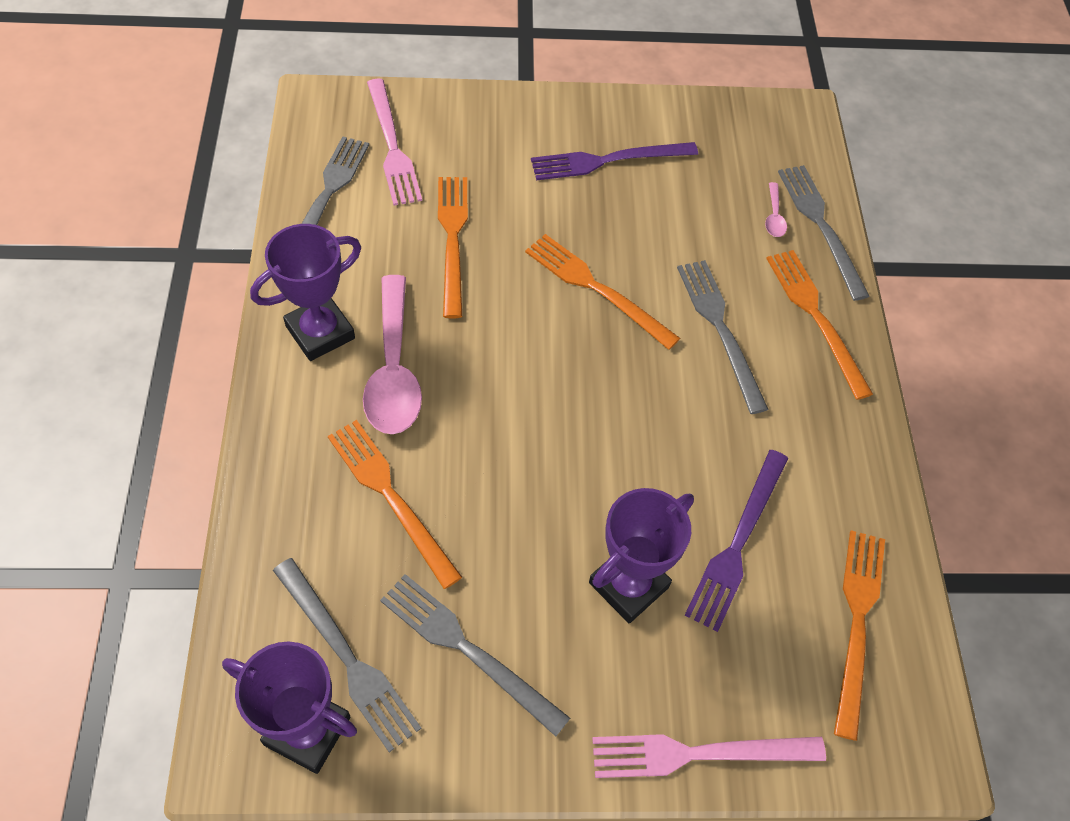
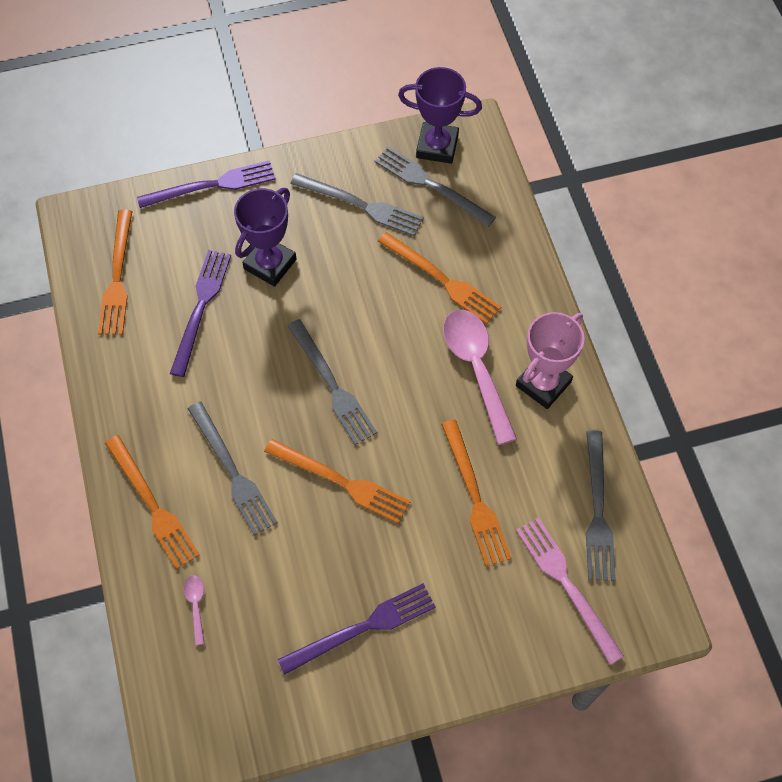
camera: 170 degrees right, 5 degrees up
(320, 332) = (543, 384): purple trophy -> pink trophy
(698, 753) = (212, 185): pink fork -> purple fork
(821, 226) = (151, 606): grey fork -> grey fork (332, 385)

